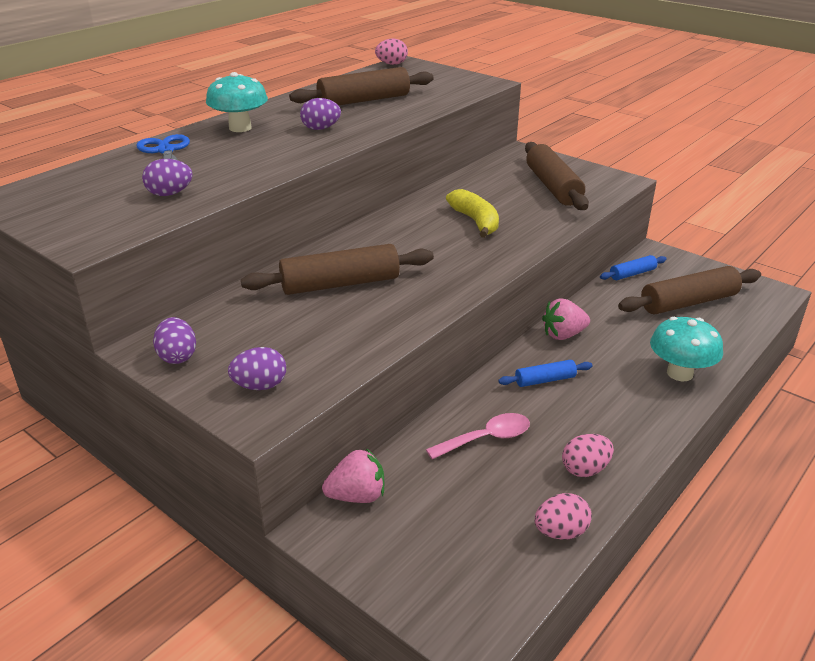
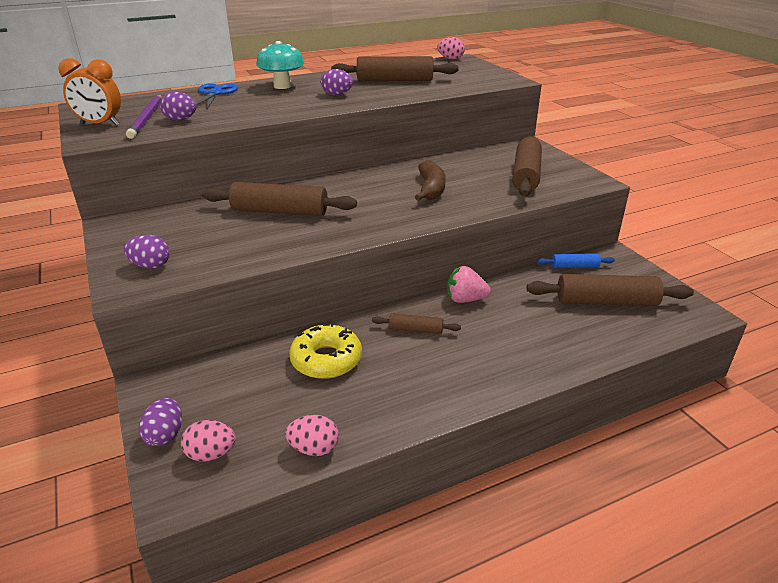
camera: 25 degrees right, 0 degrees up
(67, 220) = (100, 124): none -> orange clock
(121, 200) = (147, 118): none -> purple pencil
(177, 356) = (124, 234): purple egg -> purple egg (165, 435)
(357, 496) = (196, 370): pink strawberry -> none
(475, 221) = (430, 189): yellow banana -> brown banana
(486, 439) = (326, 360): pink spoon -> yellow donut
(545, 380) = (415, 330): blue rolling pin -> brown rolling pin
(585, 469) = (381, 408): pink egg -> pink egg (211, 454)
(679, 373) = (540, 357): turquoise mushroom -> none

